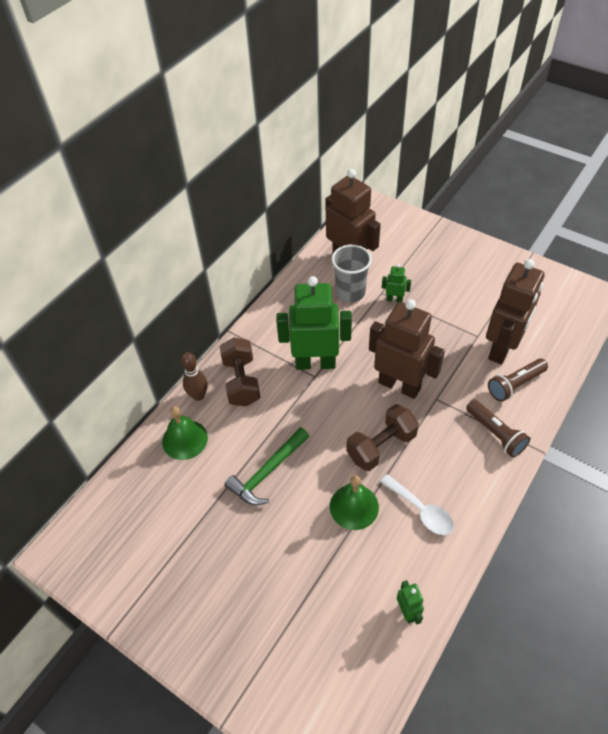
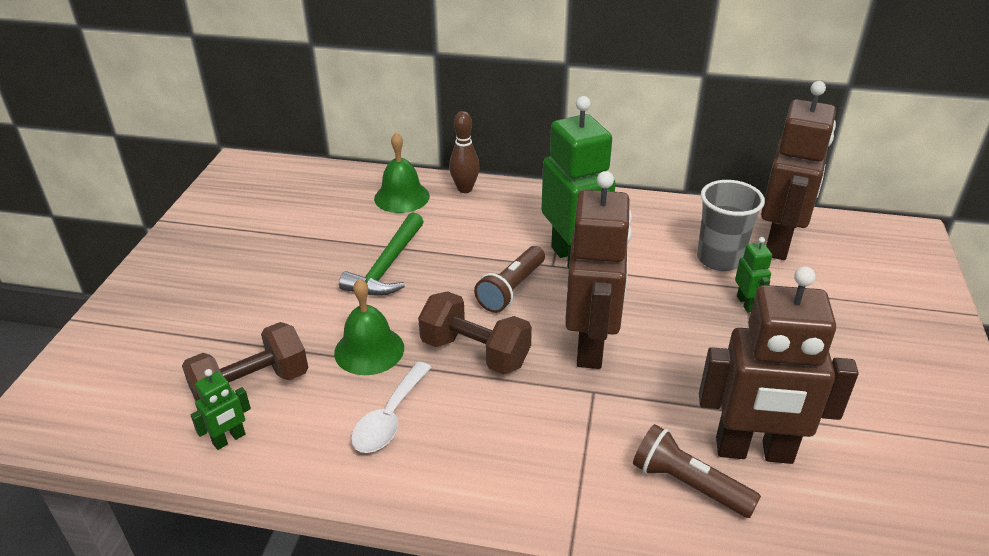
camera: 65 degrees right, 15 degrees down
(241, 381) = (504, 212): brown dumbbell -> brown dumbbell (252, 388)
(268, 472) = (387, 266): green hammer -> green hammer turned 90 degrees counterclockwise
(495, 434) = (570, 477): brown flashlight -> brown flashlight (511, 289)

